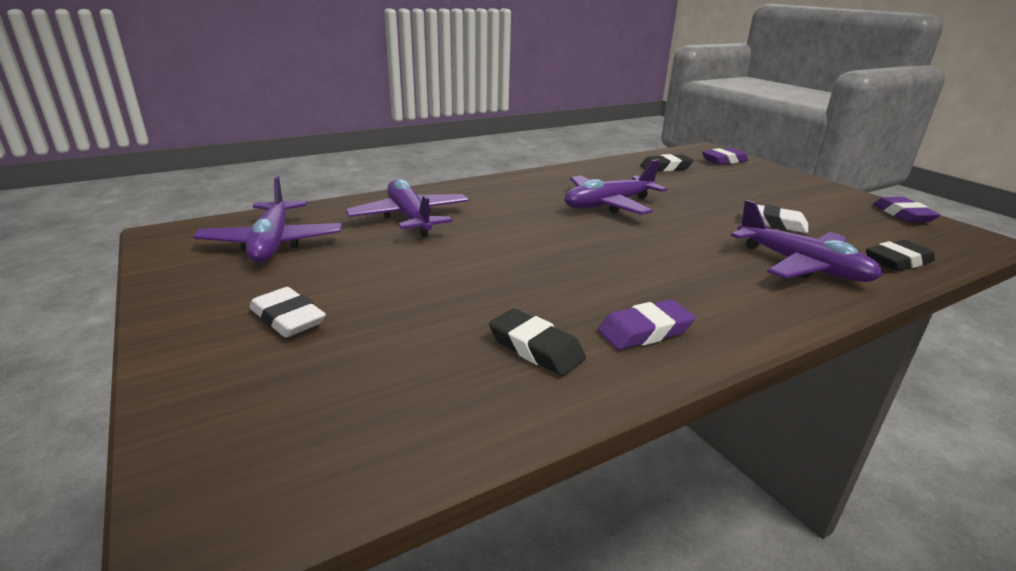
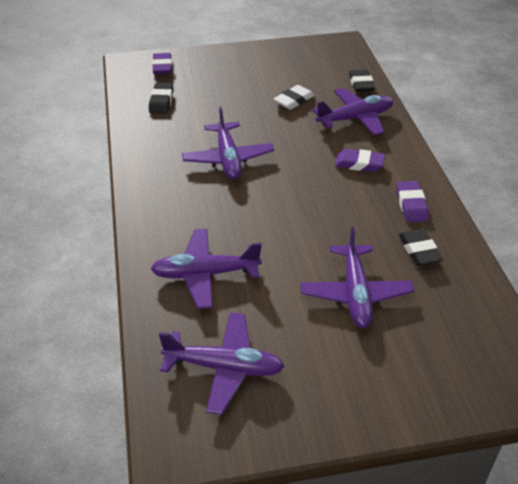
camera: 70 degrees left, 15 degrees up
(288, 318) = (359, 358): white eraser -> none
(412, 303) = (355, 293): none -> purple plane
(536, 348) = (419, 250): black eraser -> black eraser turned 75 degrees counterclockwise
(903, 215) = (302, 48): purple eraser -> purple eraser (359, 164)

